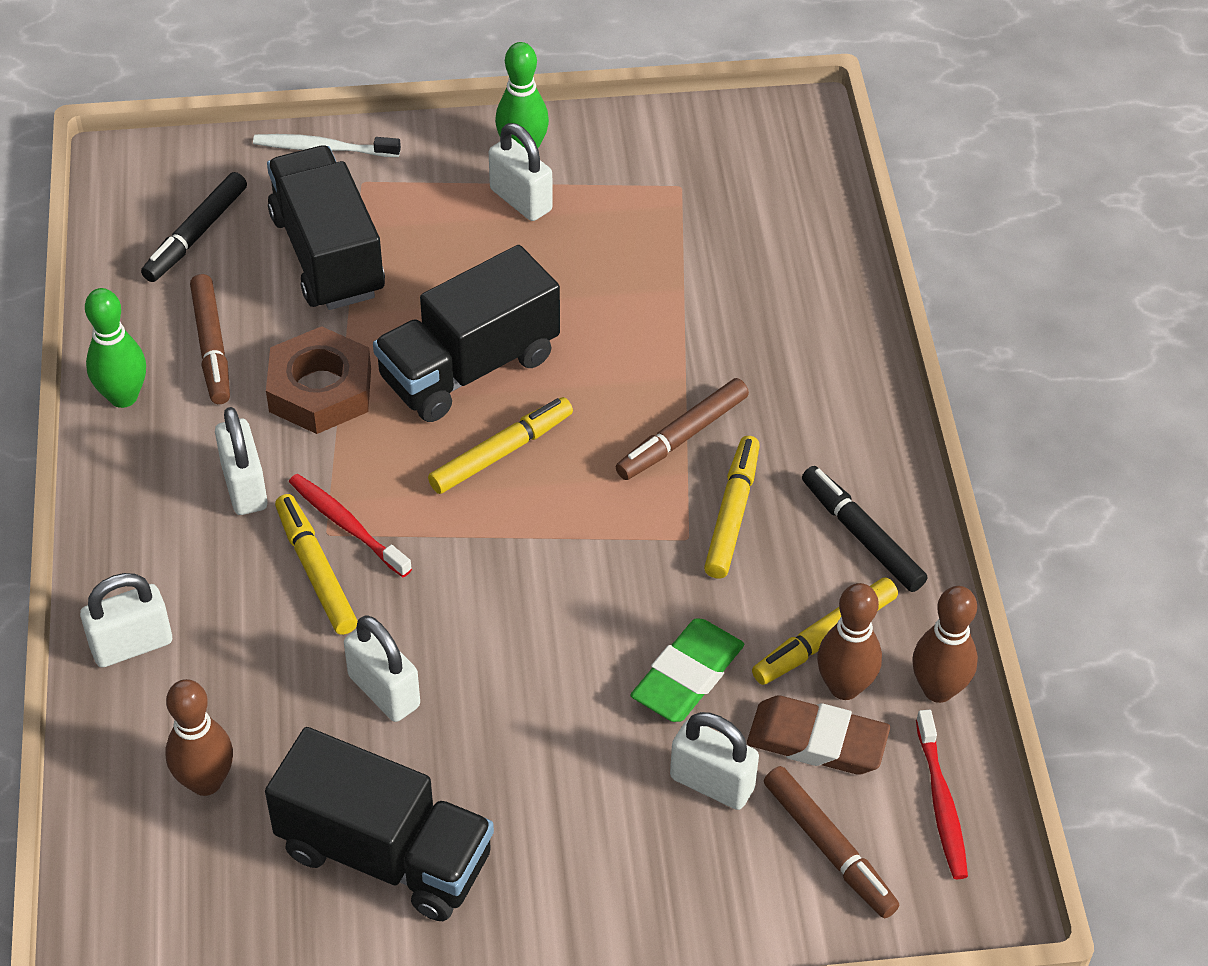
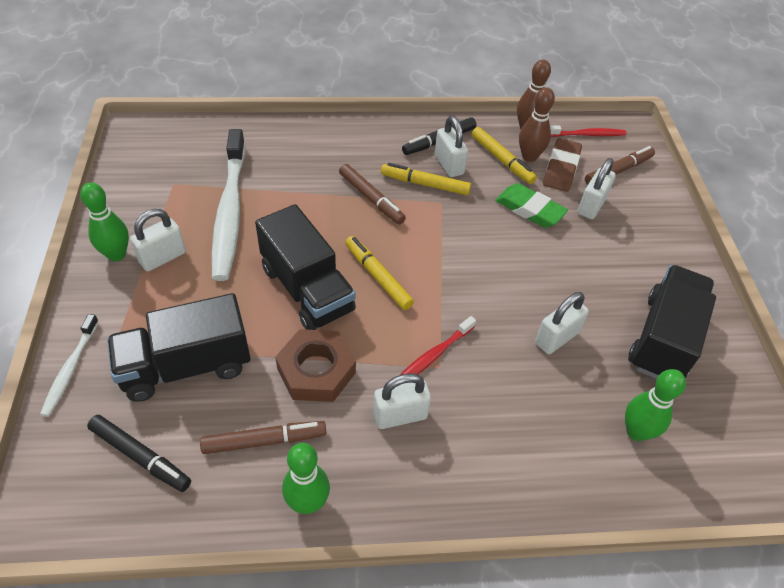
camera: 90 degrees left, 0 degrees up
(131, 645) = (538, 482): white padlock -> white padlock (449, 165)
(206, 782) = (636, 432): brown bowling pin -> green bowling pin
(316, 571) = (470, 372): yellow marker -> none
(627, 260) = (230, 211): none -> white toothbrush

